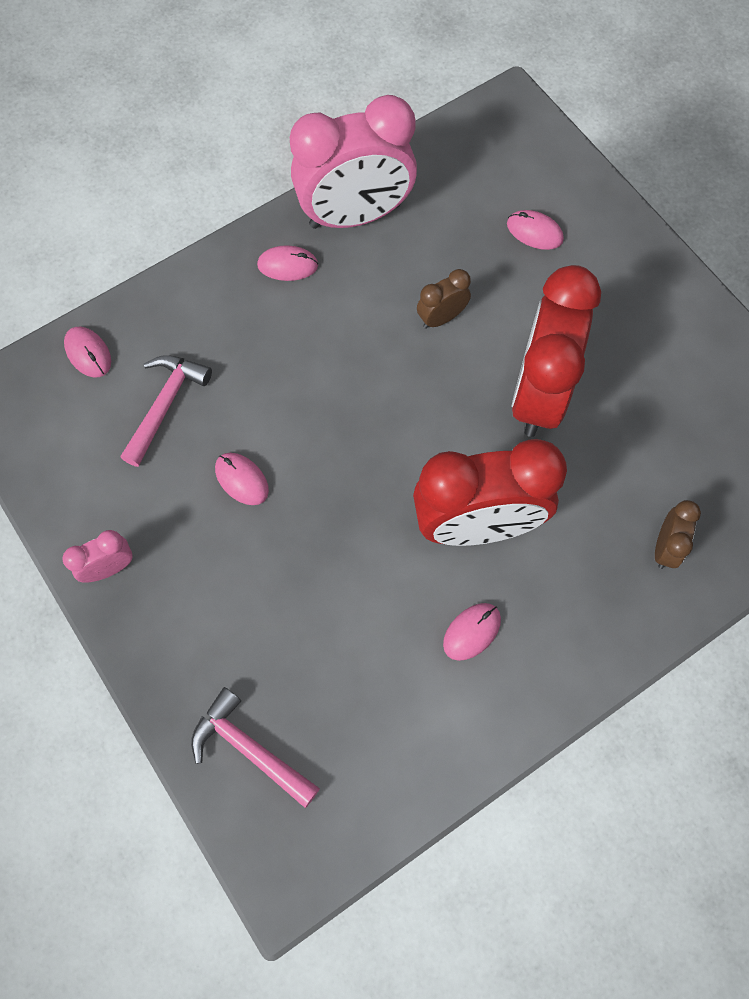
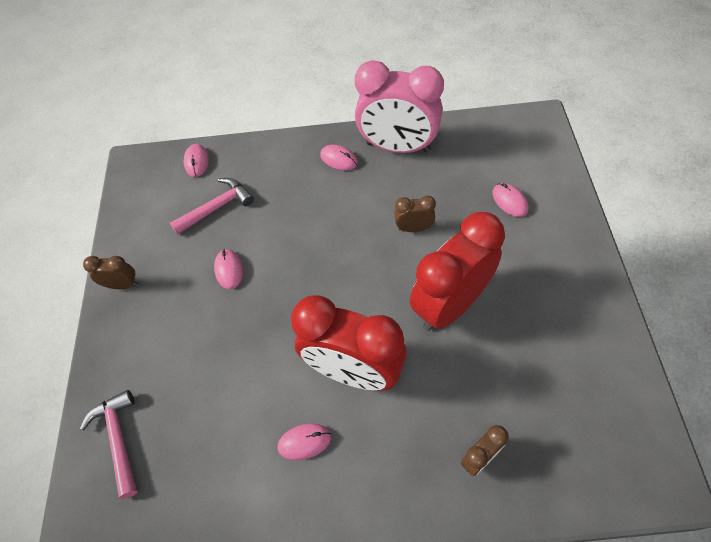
camera: 35 degrees right, 10 degrees down
(109, 568) = (122, 284): pink clock -> brown clock

